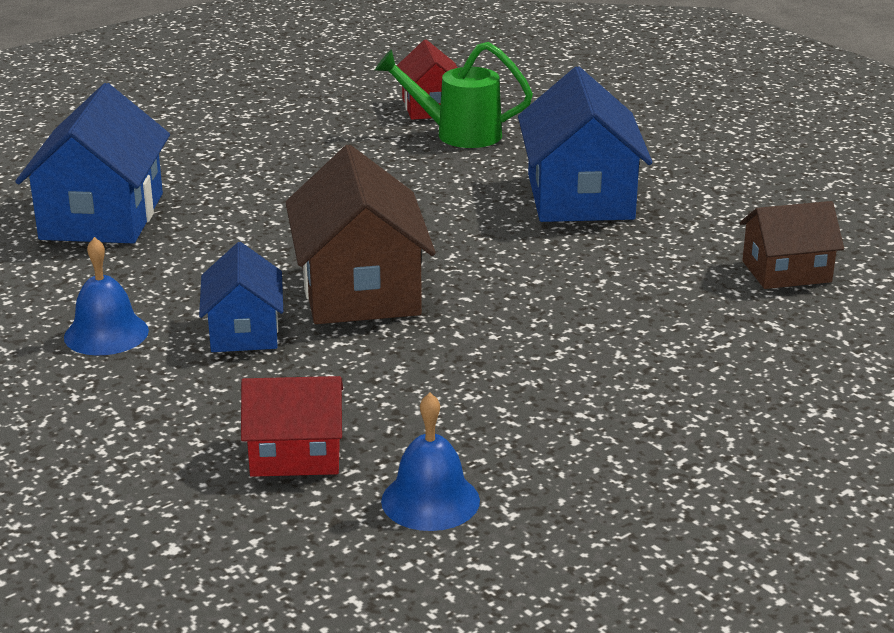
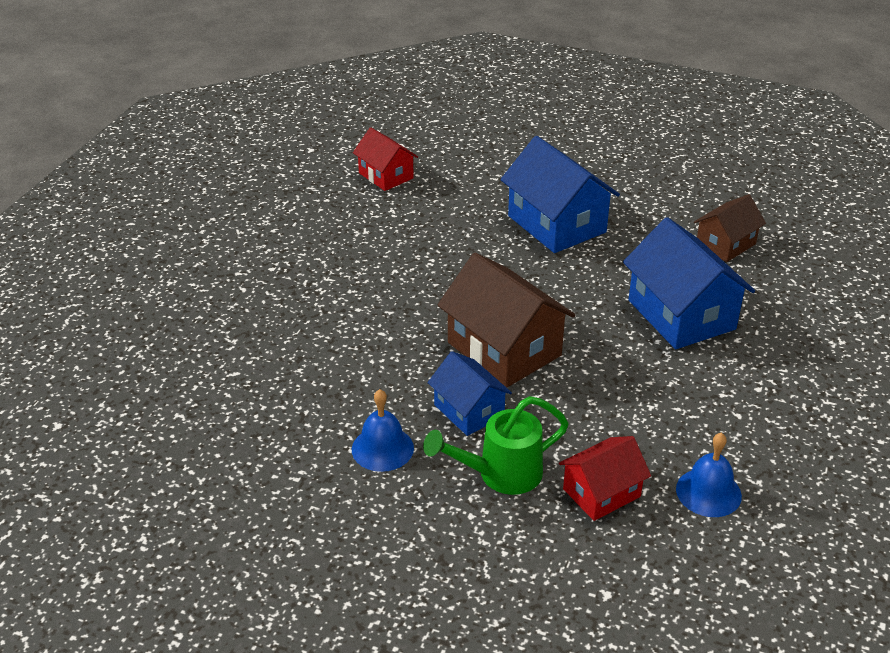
camera: 30 degrees left, 10 degrees up
(102, 216) = (266, 349): blue house -> blue house (681, 315)
(458, 134) = (429, 194): green watering can -> green watering can (501, 474)

